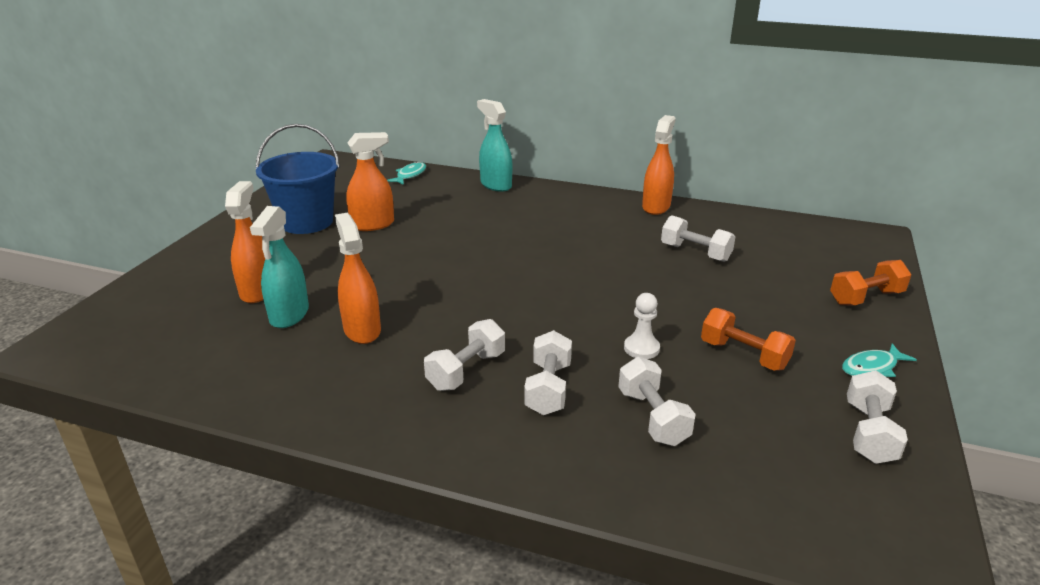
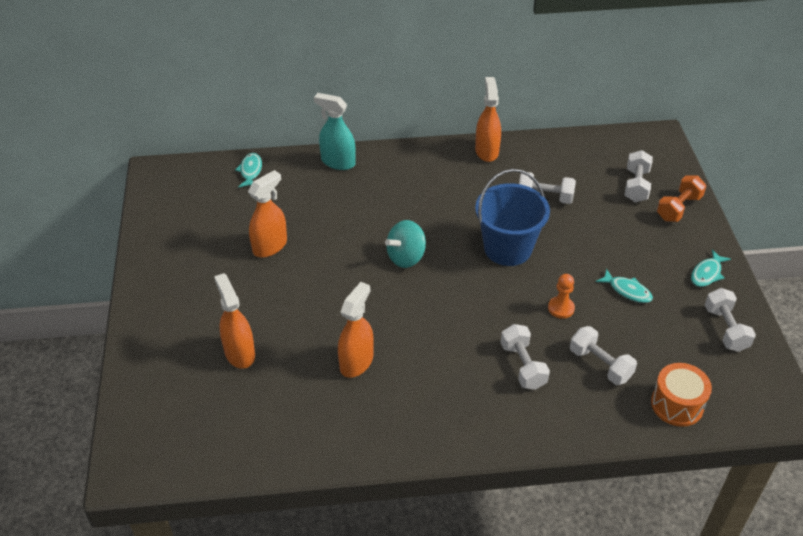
camera: 25 degrees left, 15 degrees up
(289, 315) = (288, 368): turquoise spray bottle -> none
(306, 222) = (208, 262): blue bucket -> blue bucket (508, 248)
(362, 330) = (356, 362): orange spray bottle -> orange spray bottle turned 75 degrees clockwise
(466, 371) = (459, 371): white dumbbell -> white dumbbell (636, 186)
(497, 263) = (406, 257): none -> turquoise spinning top
(641, 348) = (561, 308): white pawn -> orange pawn
(738, 497) = (677, 404): none -> orange drum
(743, 355) = (627, 291): orange dumbbell -> turquoise fish

